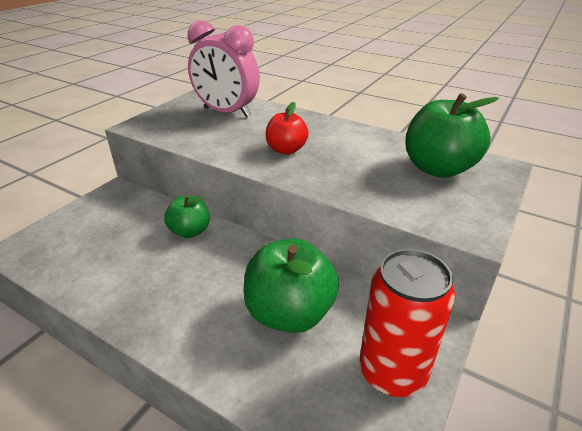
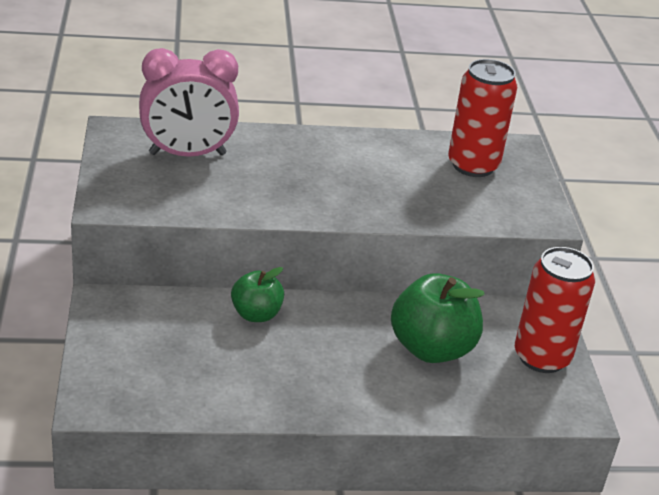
camera: 40 degrees left, 0 degrees up
(286, 150) = (318, 186): red apple -> none
(438, 168) = (473, 165): green apple -> red can

